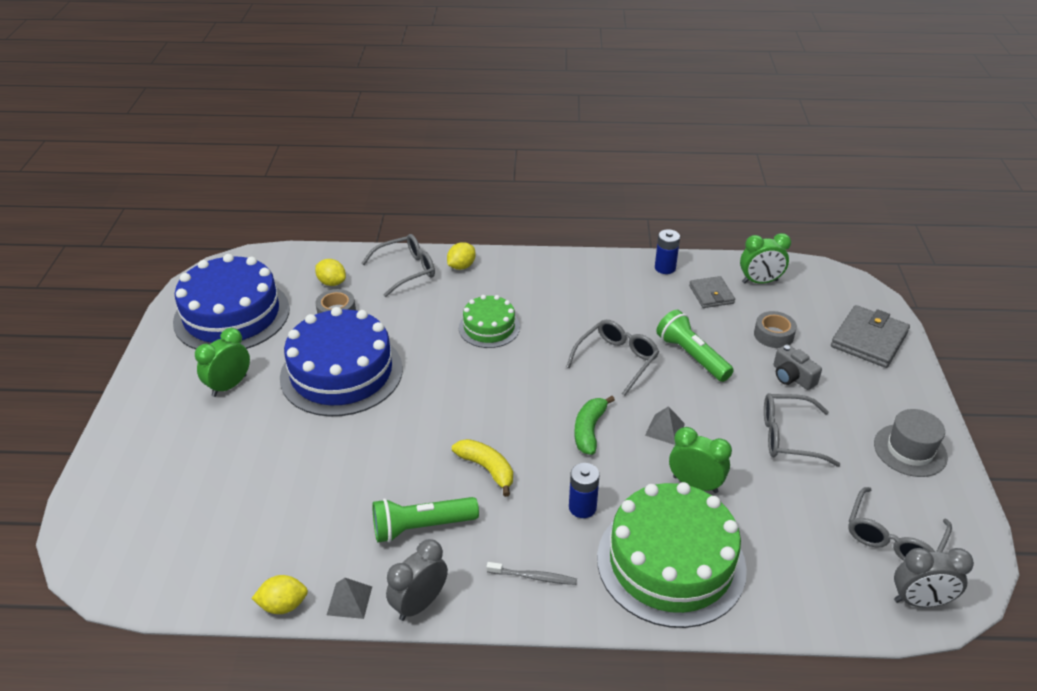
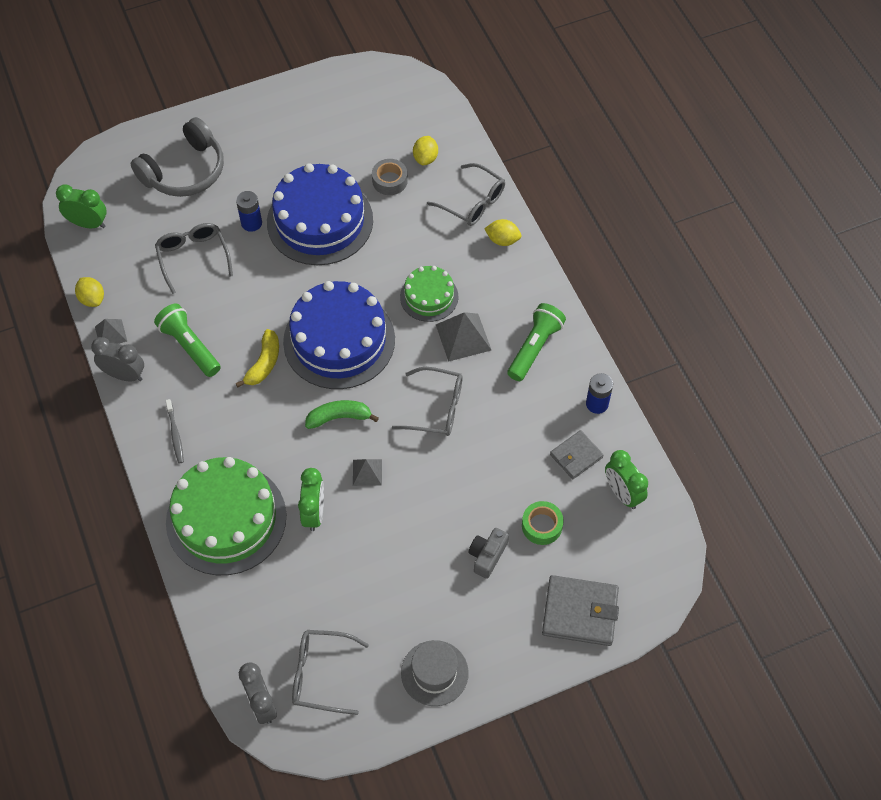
camera: 65 degrees right, 20 degrees up
(178, 459) = (185, 171): none -> grey headphones
(229, 386) = (270, 158): green clock -> green clock (88, 223)
(232, 315) = (348, 115): blue cake -> blue cake (339, 340)
(549, 320) = (463, 337): none -> grey pyramid
(582, 507) = (254, 442): blue battery -> blue battery (251, 223)
(692, 356) = (473, 465): green flashlight -> green flashlight (534, 348)
(773, 335) = (542, 526): grey tape -> green tape
(788, 436) = (404, 569): grey glasses -> grey glasses (193, 257)

